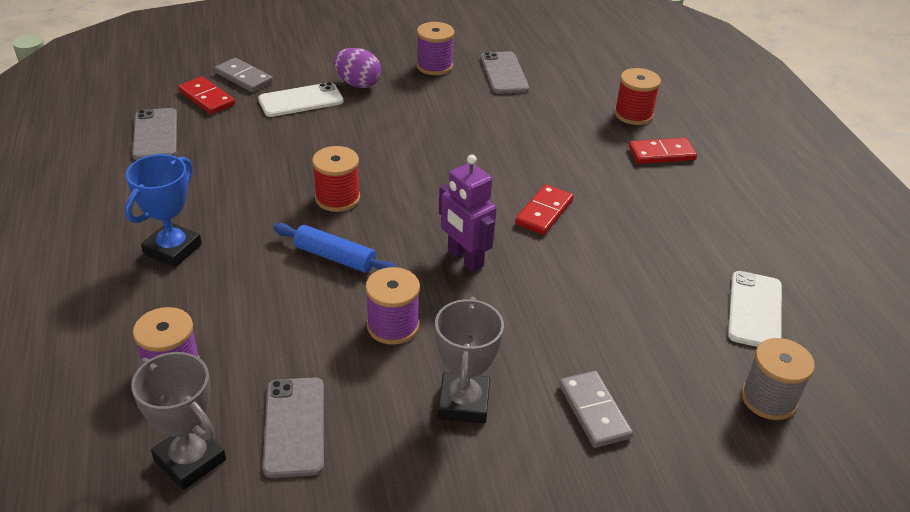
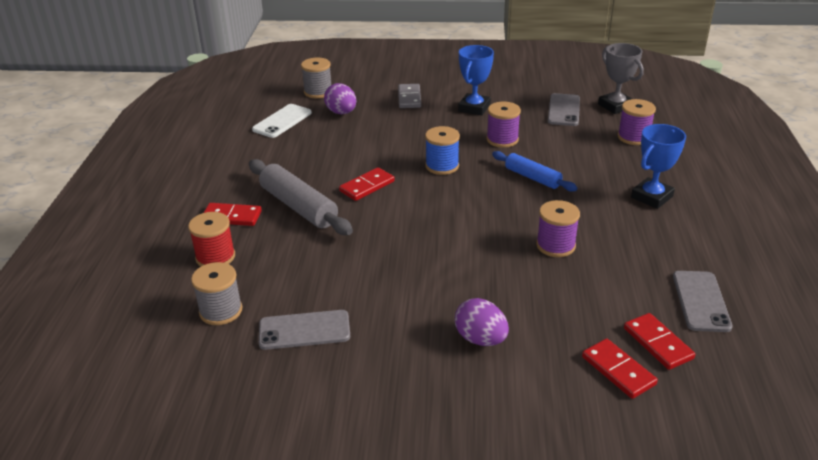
camera: 160 degrees left, 5 degrees down
(243, 78) = (618, 370): grey domino -> red domino
(301, 100) = (549, 324): white phone -> none
(337, 198) = (524, 216): red spool -> none
(434, 66) = (380, 354): purple spool -> purple spool (555, 245)
(463, 402) = (474, 108): grey trophy -> blue trophy
(465, 258) = (442, 166): purple robot -> blue spool
(504, 73) = (304, 330): grey phone -> grey phone turned 75 degrees clockwise
(583, 77) = (221, 311): none -> grey spool
(602, 174) = (298, 207): none -> grey rolling pin
(682, 347) = (341, 112): none -> purple egg

